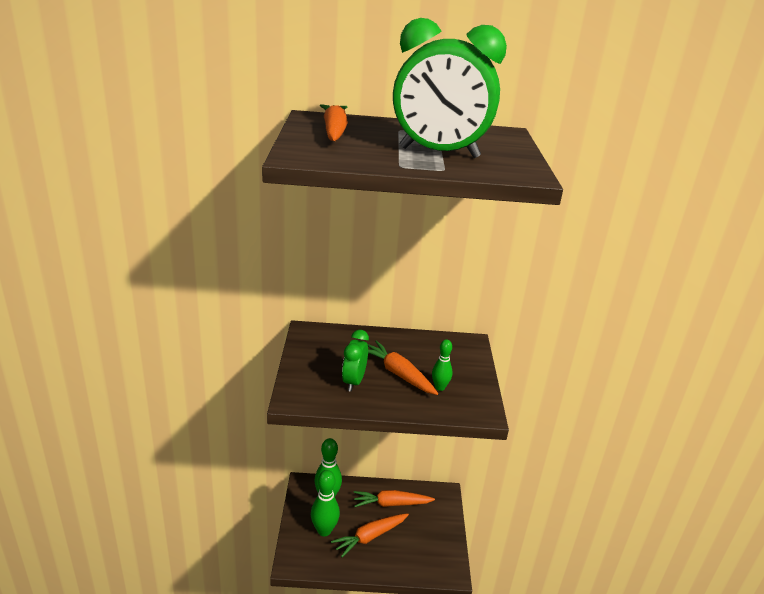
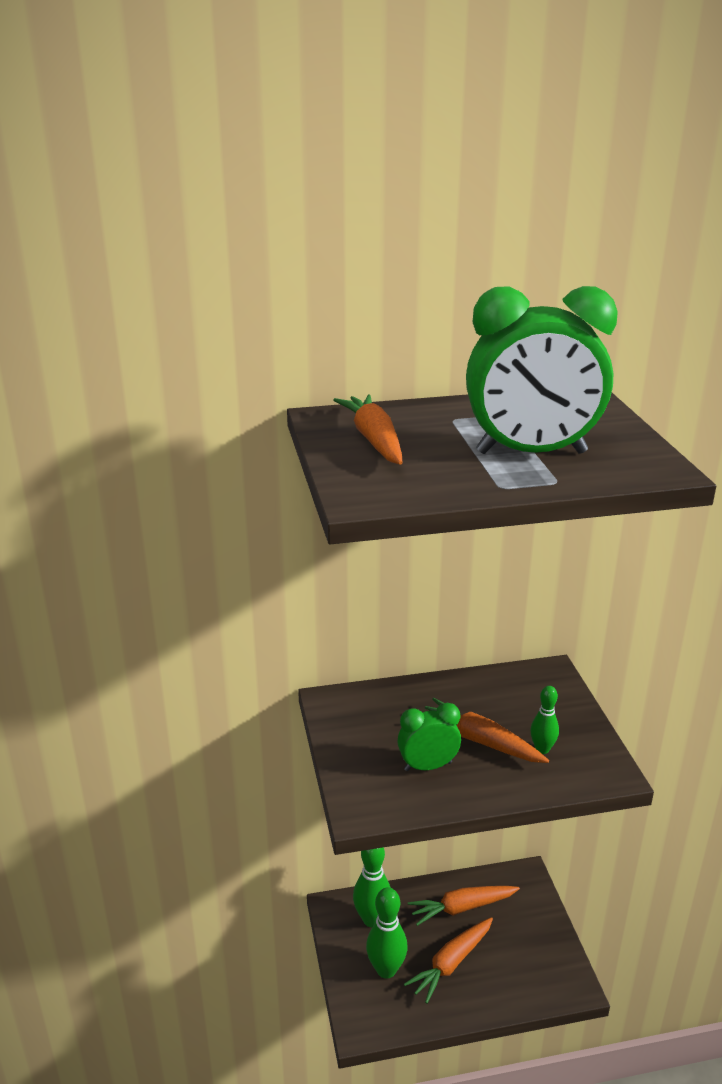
camera: 10 degrees left, 0 degrees up
(354, 382) = (428, 766): green clock -> green clock turned 75 degrees clockwise

